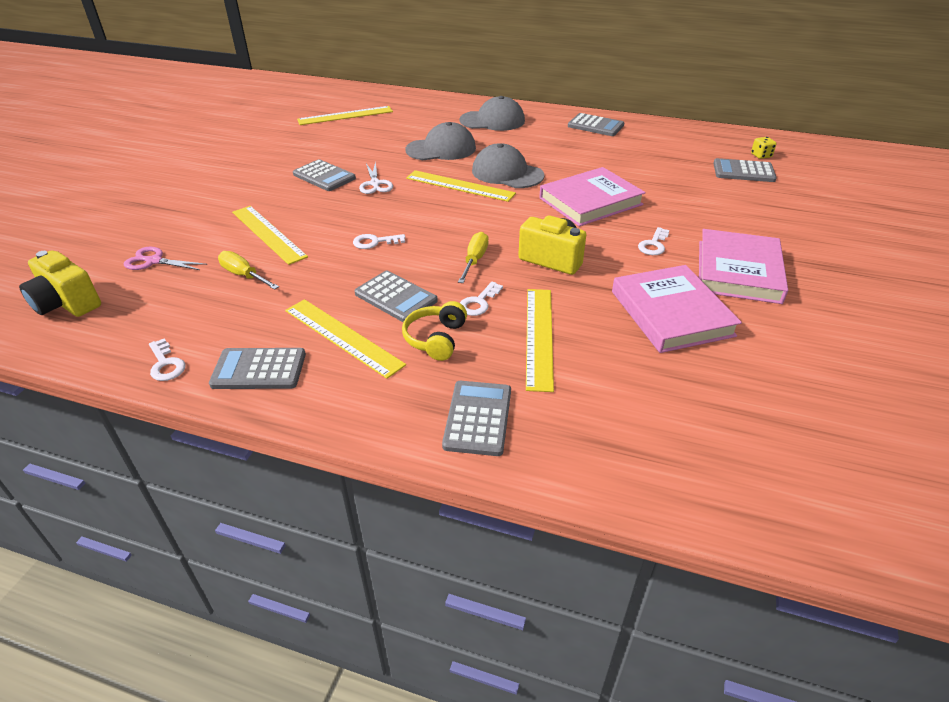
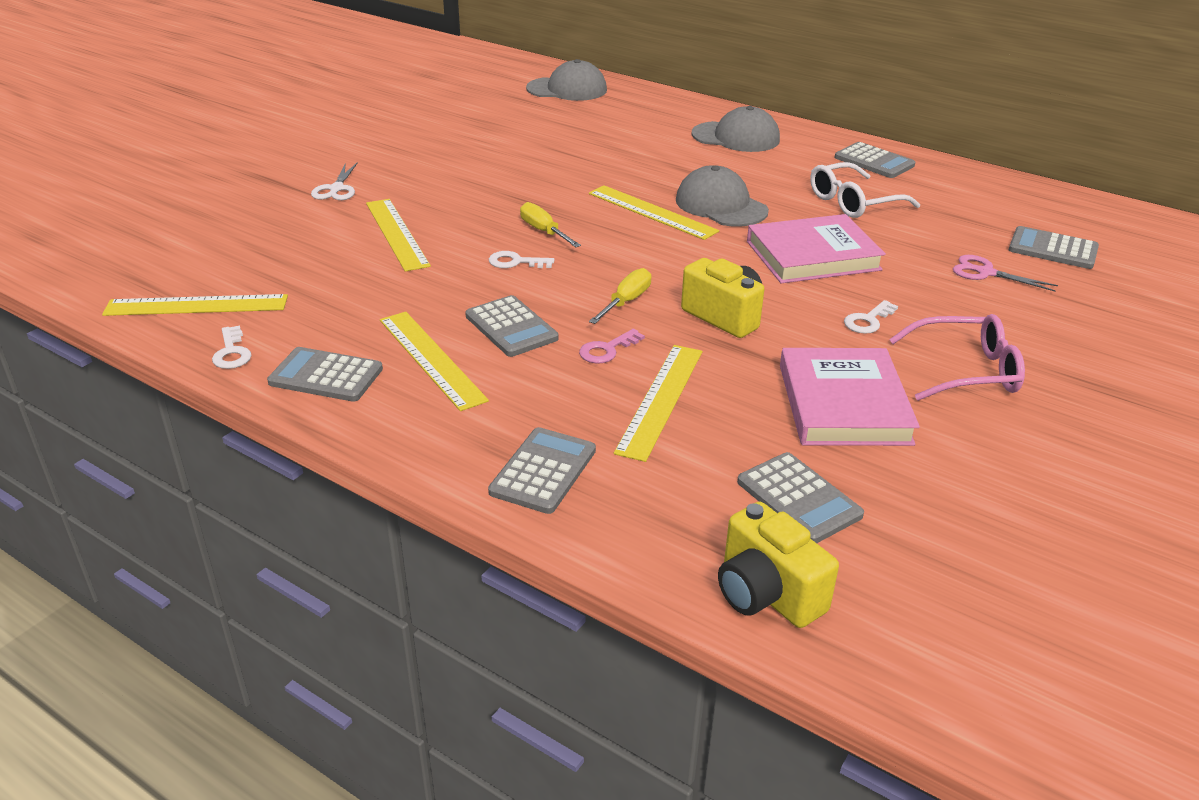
camera: 15 degrees right, 5 degrees down
(67, 304) = (154, 274): yellow camera -> yellow camera (766, 594)
(154, 261) = (260, 244): pink scissors -> pink scissors (986, 273)
(243, 275) = (350, 274): yellow screwdriver -> yellow screwdriver (543, 231)
(324, 176) = (490, 177): grey calculator -> grey calculator (798, 498)
(345, 115) = (549, 107): yellow ruler -> yellow ruler (197, 305)
(375, 184) = (547, 195): white scissors -> white scissors (336, 189)
(436, 339) = (536, 380): yellow headphones -> none
(441, 149) = (650, 164): grey cap -> grey cap (567, 89)
(479, 302) = (607, 350): white key -> pink key
(597, 157) = (853, 202): none -> white glasses
(738, 271) = (965, 371): pink book -> pink glasses
(761, 156) = (1092, 232): yellow dice -> none

